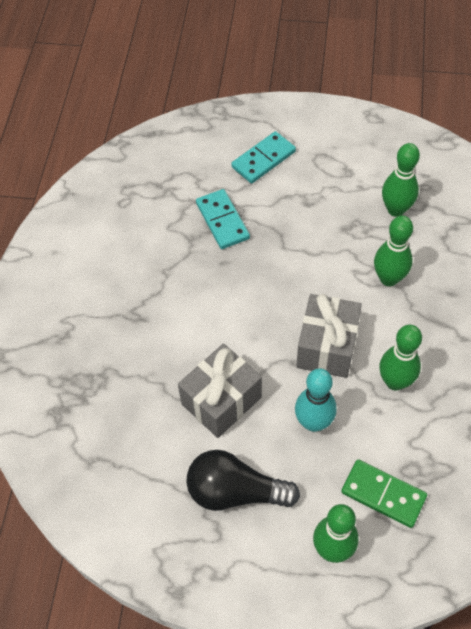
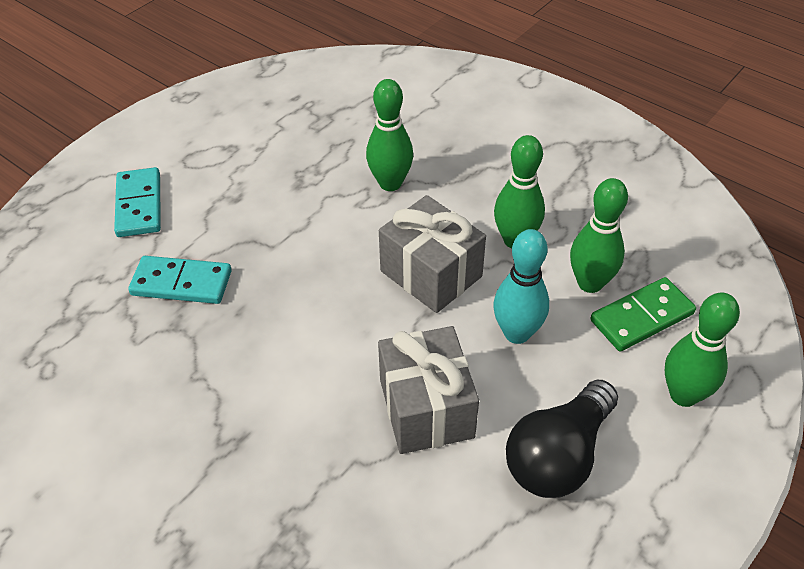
camera: 60 degrees left, 10 degrees down
(396, 209) = (314, 137): green bowling pin -> green bowling pin (590, 283)

